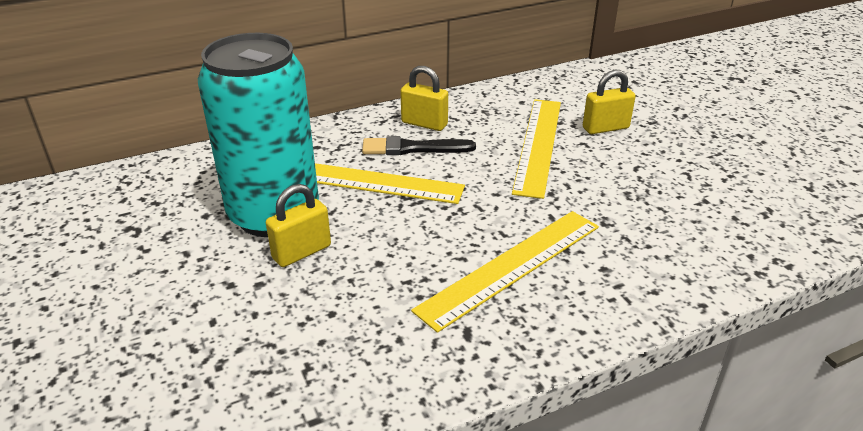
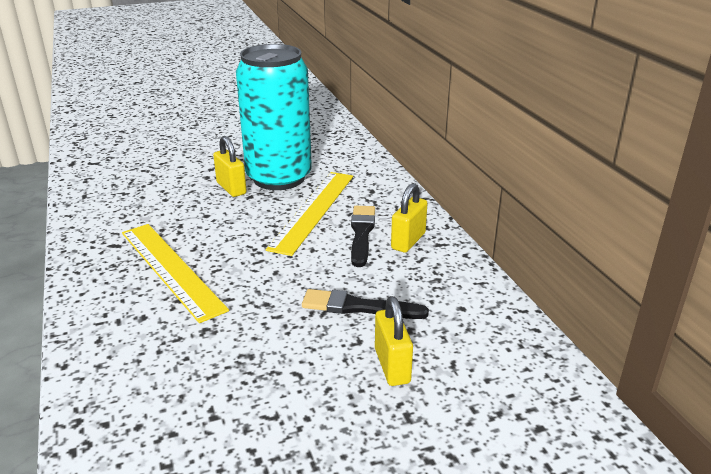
camera: 95 degrees right, 5 degrees down
(538, 145) = (358, 307): yellow ruler -> black brush

